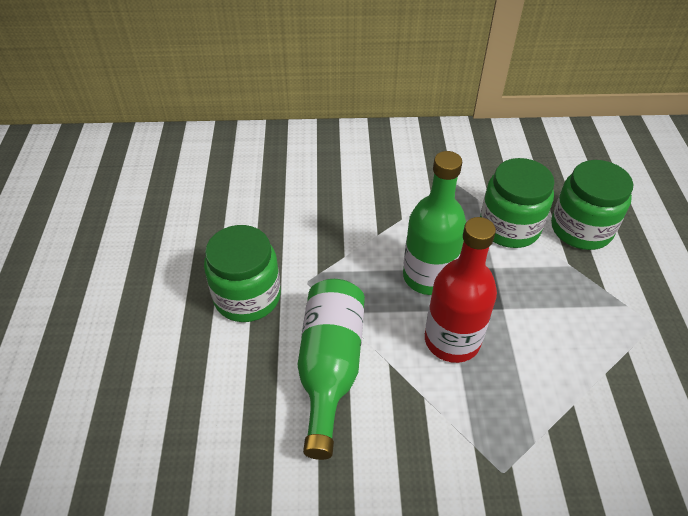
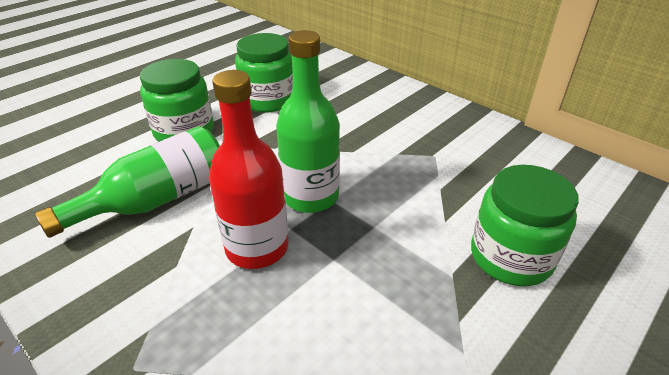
camera: 45 degrees right, 10 degrees down
(509, 227) = (435, 210): green jar -> green jar (268, 100)

